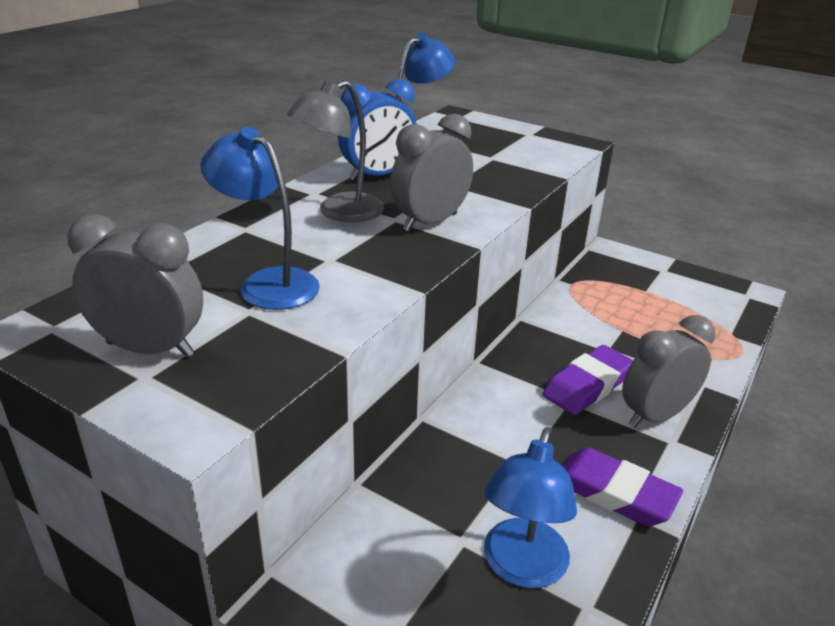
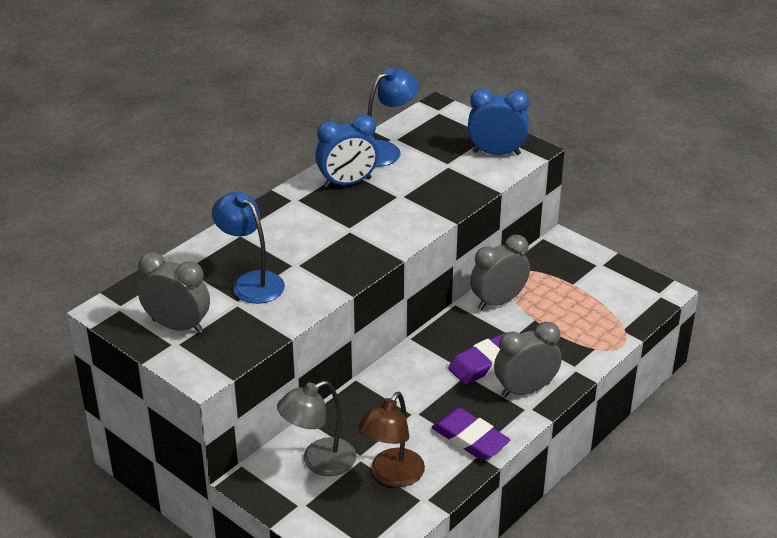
camera: 10 degrees right, 5 degrees up
(339, 212) = (310, 221): grey lamp -> grey lamp (319, 462)
(430, 222) = (375, 234): grey clock -> grey clock (498, 301)
(521, 568) = (392, 476): blue lamp -> brown lamp
(541, 146) = (496, 153): none -> blue clock

